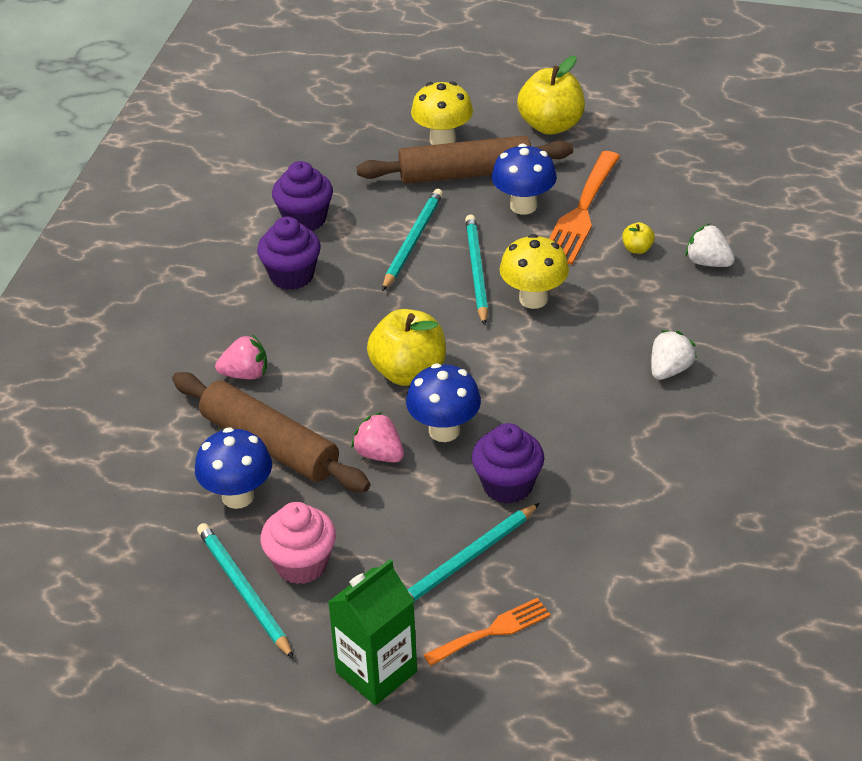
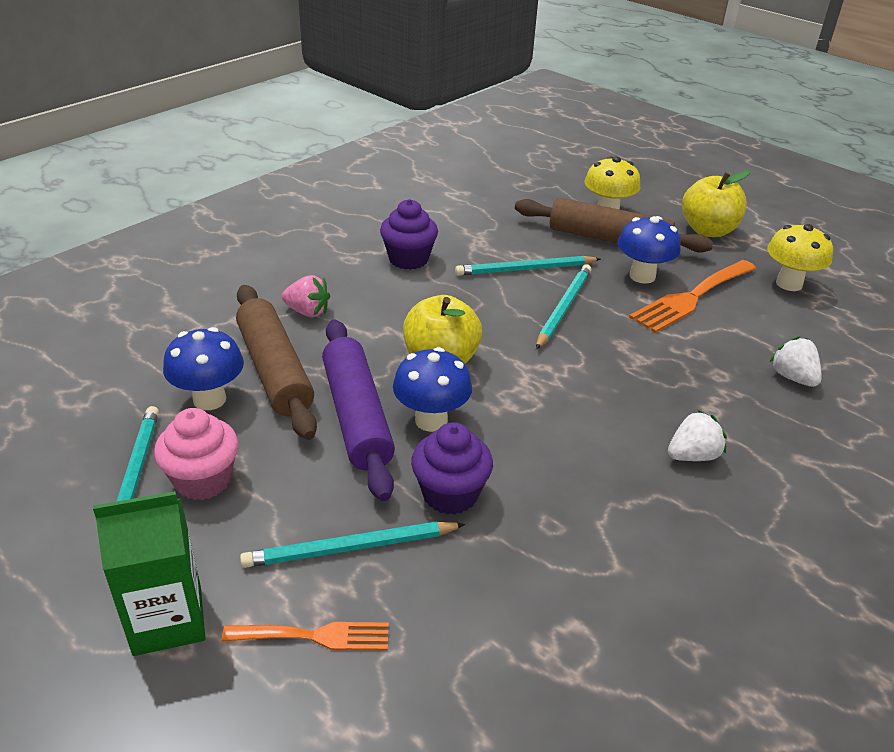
camera: 25 degrees right, 5 degrees down
(305, 219) = (453, 227): purple cupcake -> none
(379, 454) = (357, 416): pink strawberry -> purple rolling pin
(412, 242) = (526, 269): turquoise pencil -> turquoise pencil turned 150 degrees counterclockwise
(533, 299) = (599, 346): yellow mushroom -> yellow mushroom (789, 284)
(637, 249) = (727, 342): yellow apple -> none

